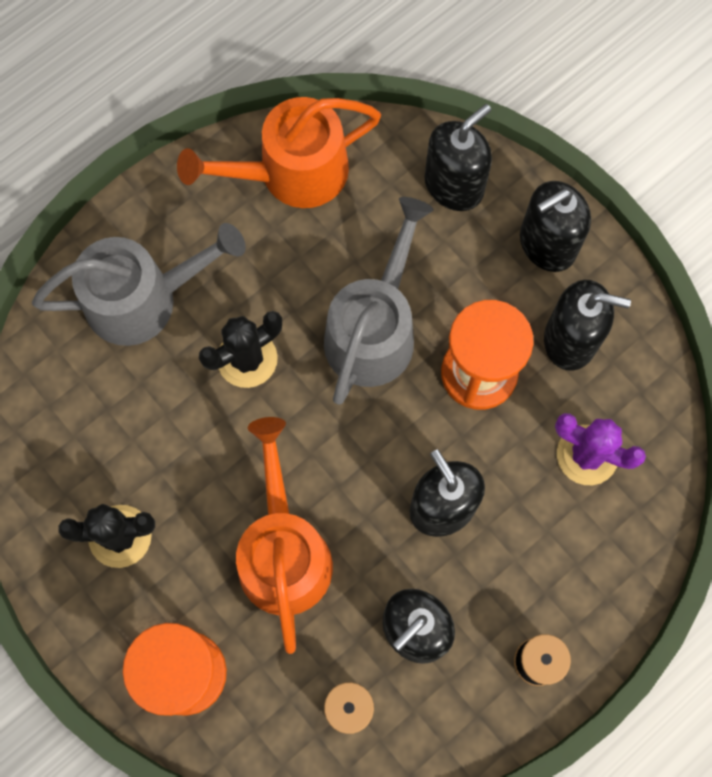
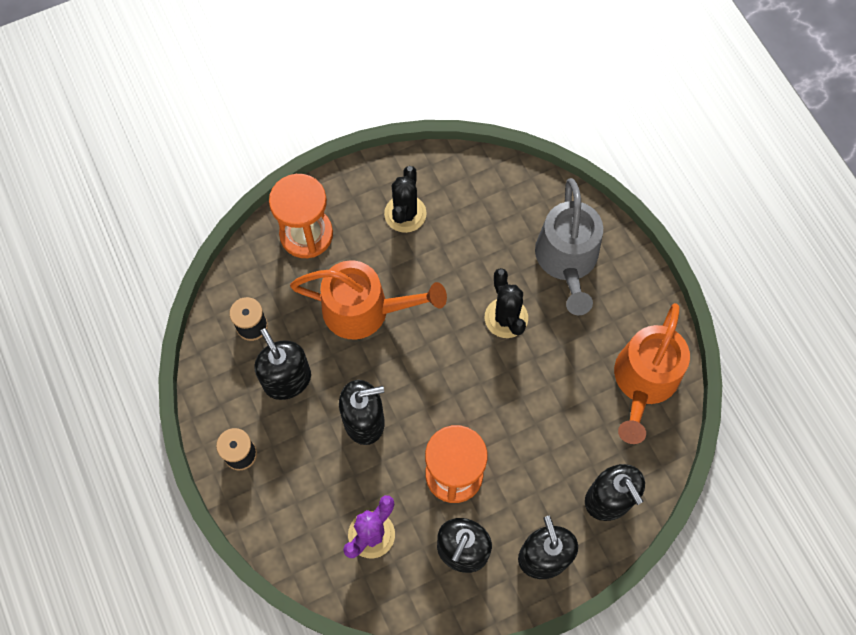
camera: 105 degrees right, 5 degrees down
(291, 173) = (643, 382): orange watering can -> orange watering can turned 150 degrees counterclockwise
(374, 329) = (506, 409): grey watering can -> none

